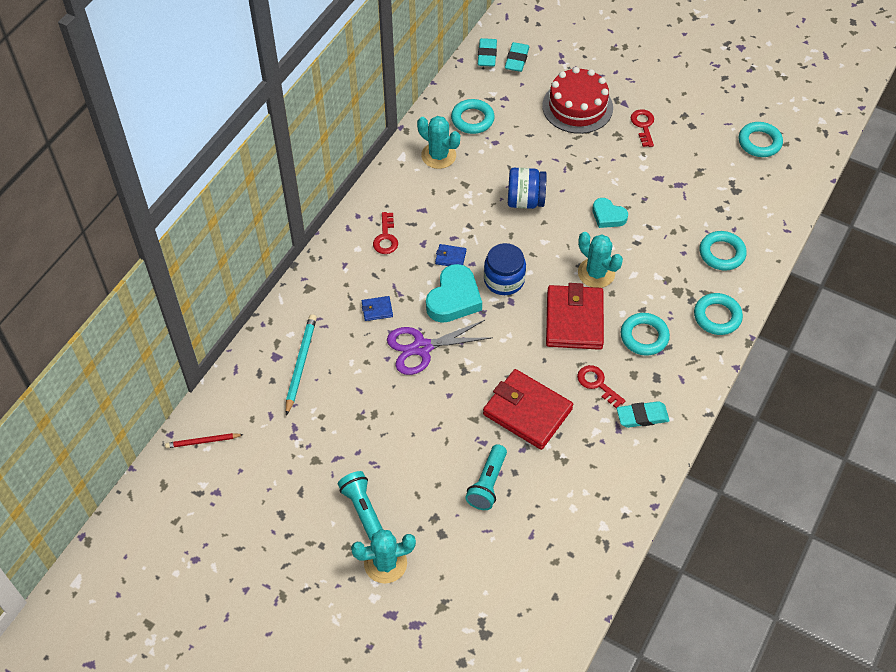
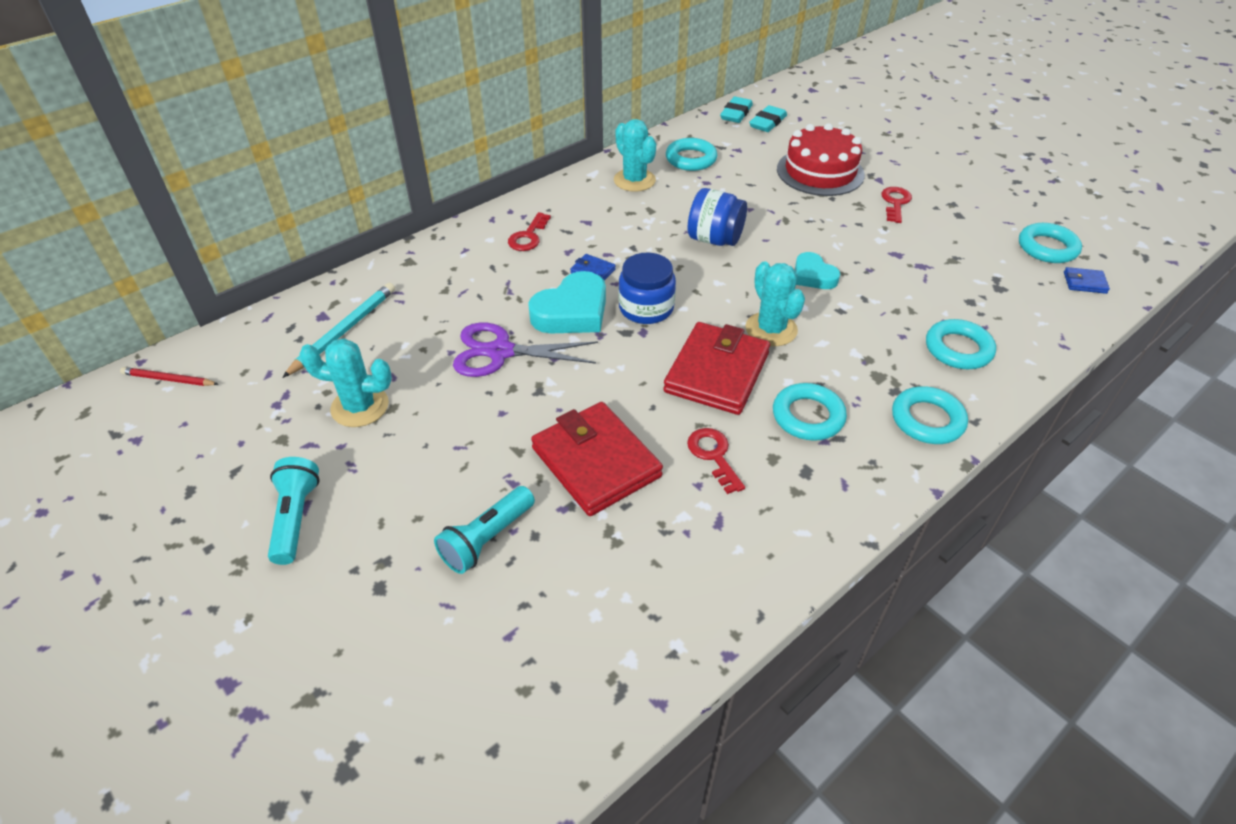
camera: 20 degrees right, 10 degrees down
(377, 310) = (472, 300): blue wallet -> blue wallet (1084, 283)
(385, 563) = (273, 603): turquoise cactus -> turquoise cactus (360, 407)
(642, 416) = (762, 517): turquoise eraser -> none

